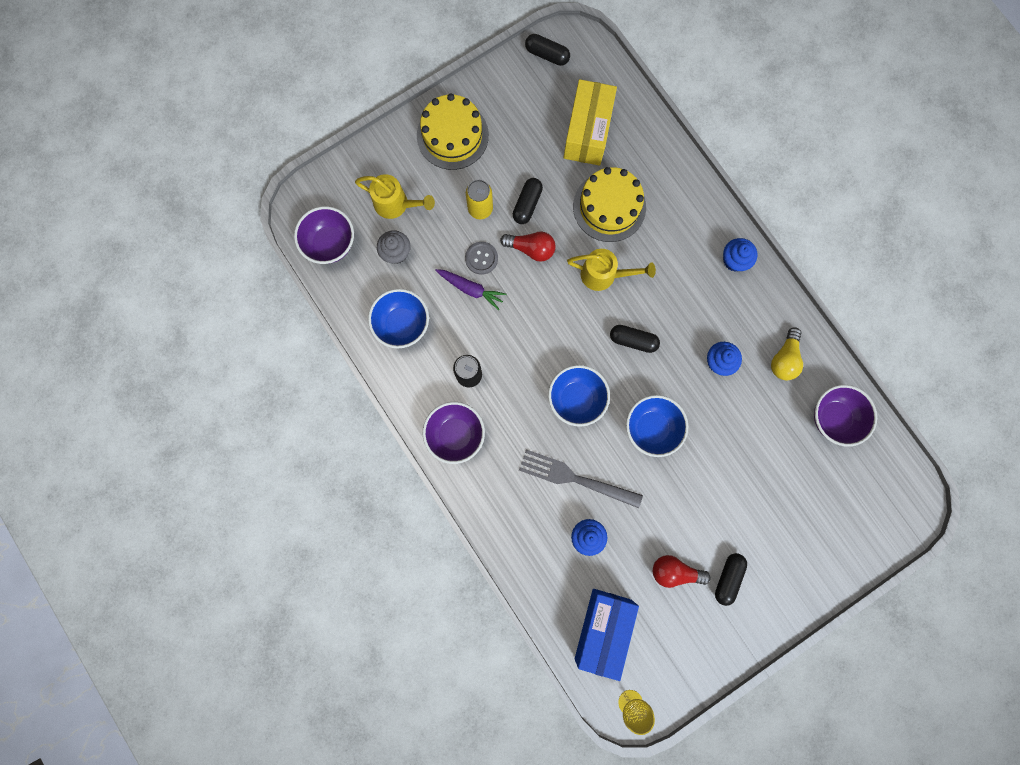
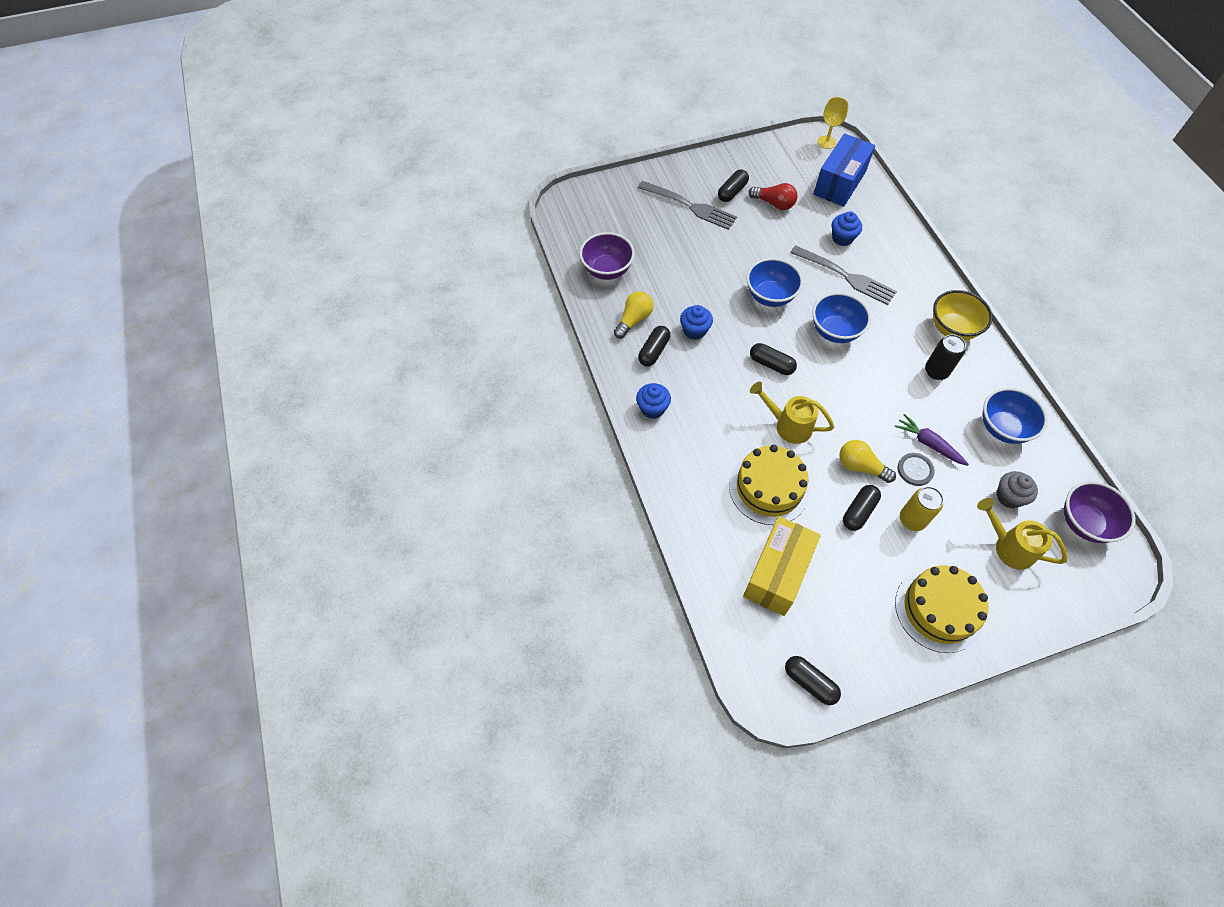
camera: 165 degrees left, 20 degrees down
(455, 434) = (952, 329): purple bowl -> yellow bowl
(531, 249) = (860, 467): red light bulb -> yellow light bulb
(752, 325) = (653, 351): none -> black capsule
(770, 540) = (690, 206): none -> grey fork

